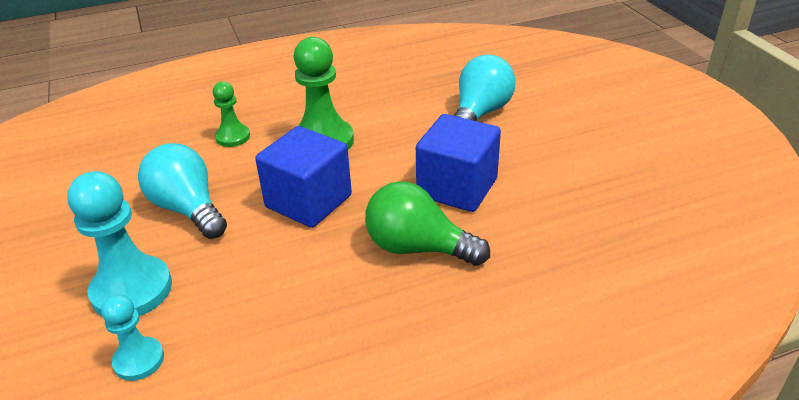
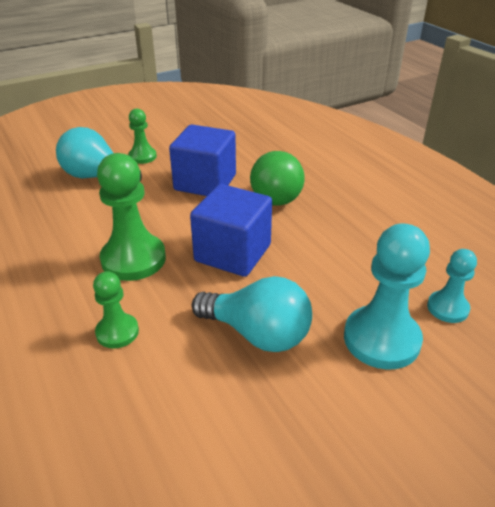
camera: 100 degrees left, 0 degrees up
(188, 209) = (257, 333): turquoise light bulb -> turquoise light bulb turned 105 degrees counterclockwise
(526, 141) = (142, 157): none -> green pawn

